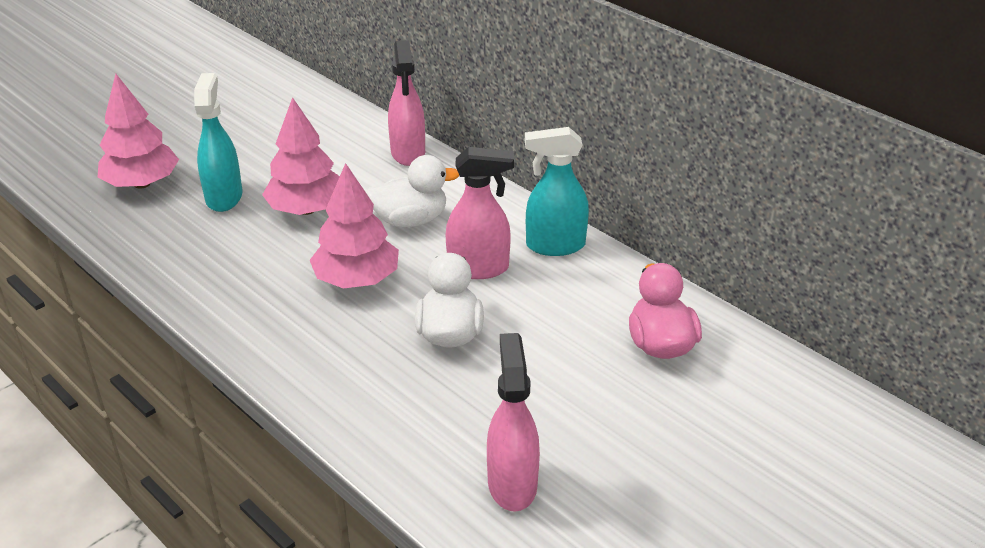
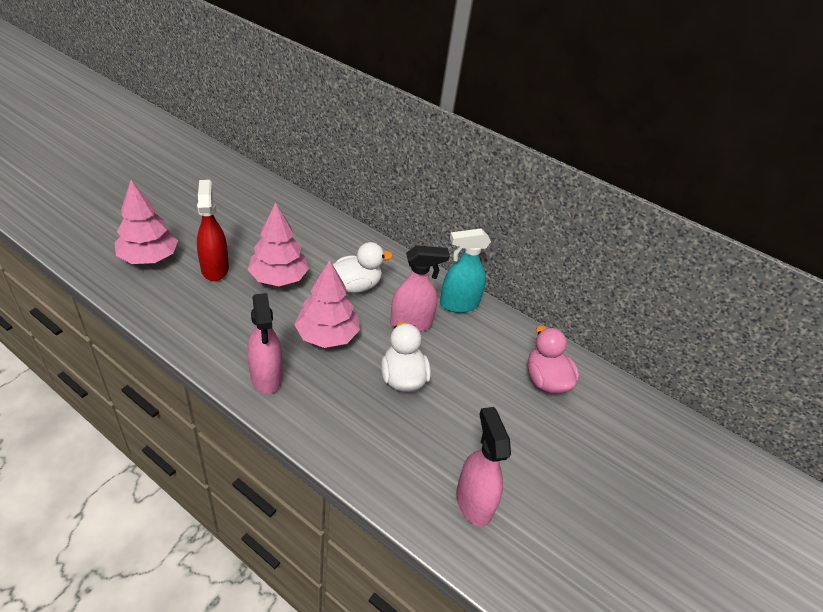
camera: 15 degrees left, 5 degrees up
(224, 197) = (215, 268): turquoise spray bottle -> red spray bottle
(408, 153) = (342, 232): pink spray bottle -> pink spray bottle (266, 377)

